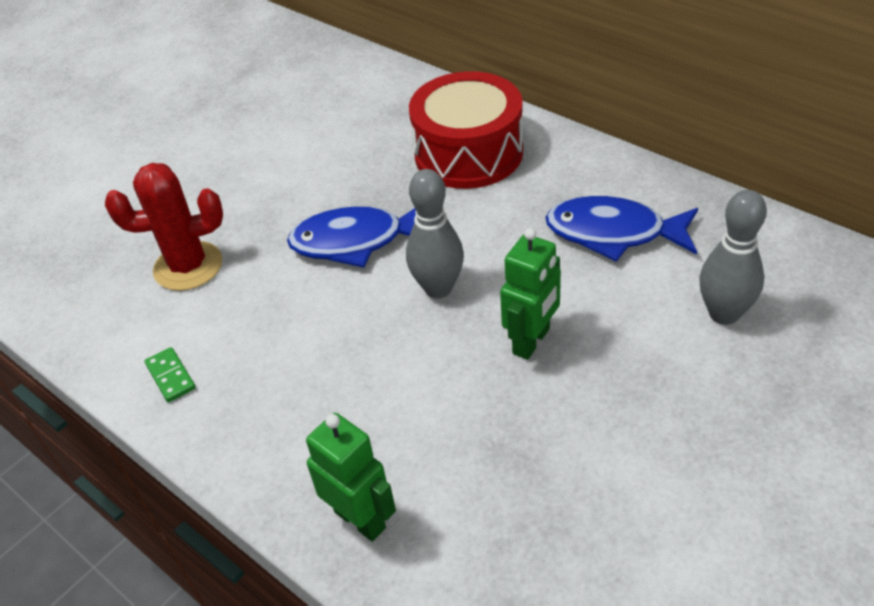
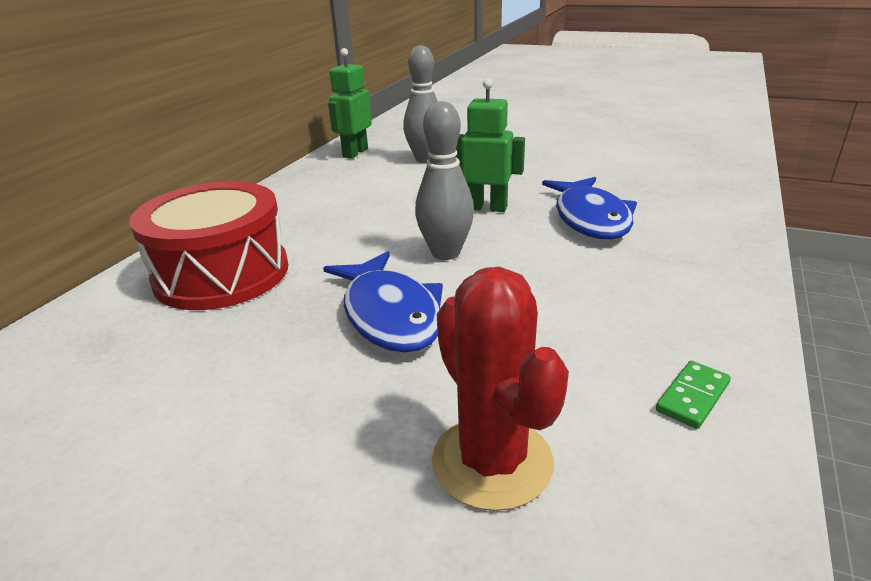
camera: 110 degrees left, 15 degrees down
(360, 519) = (711, 239): green robot -> green robot (355, 153)
(613, 233) = (350, 195): blue fish -> blue fish (590, 218)

